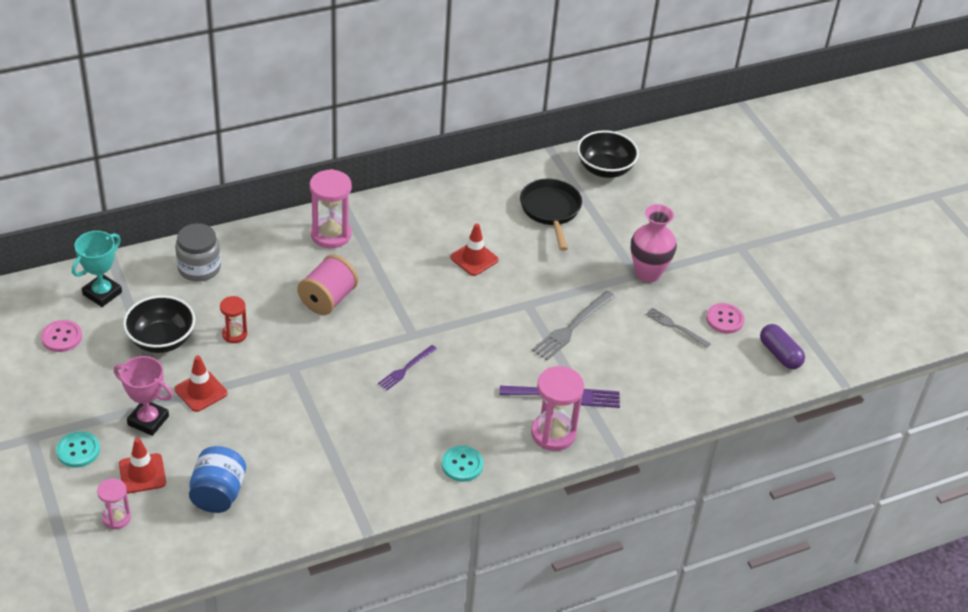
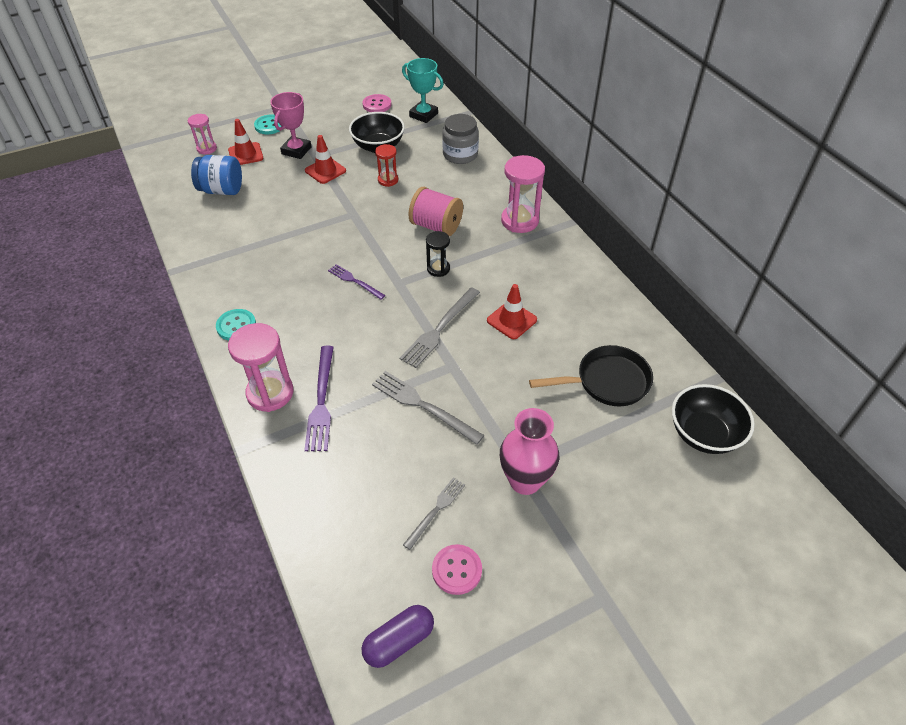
camera: 90 degrees right, 5 degrees up
(396, 303) = (438, 269): none -> black hourglass
(481, 309) = (439, 329): none -> grey fork

